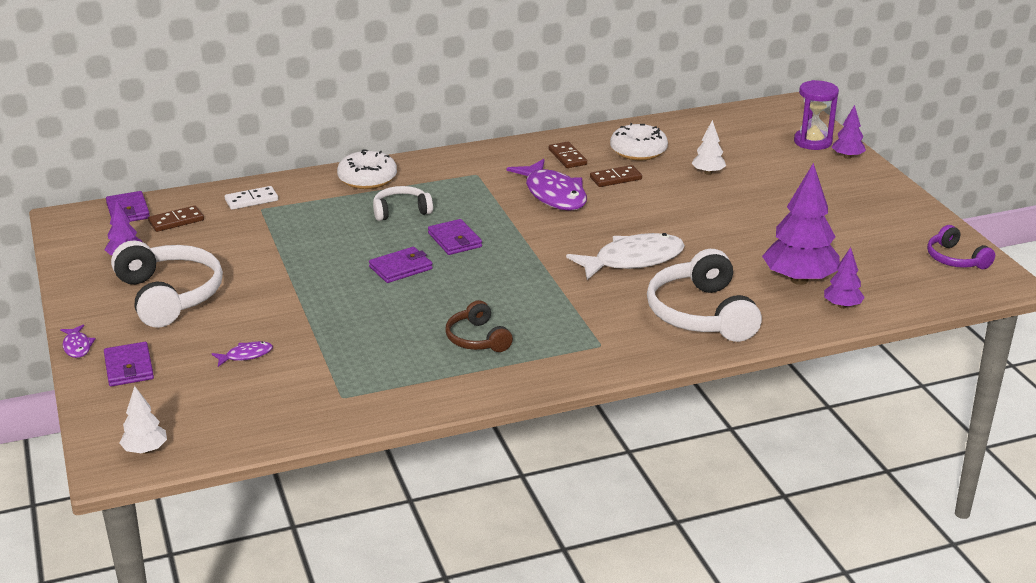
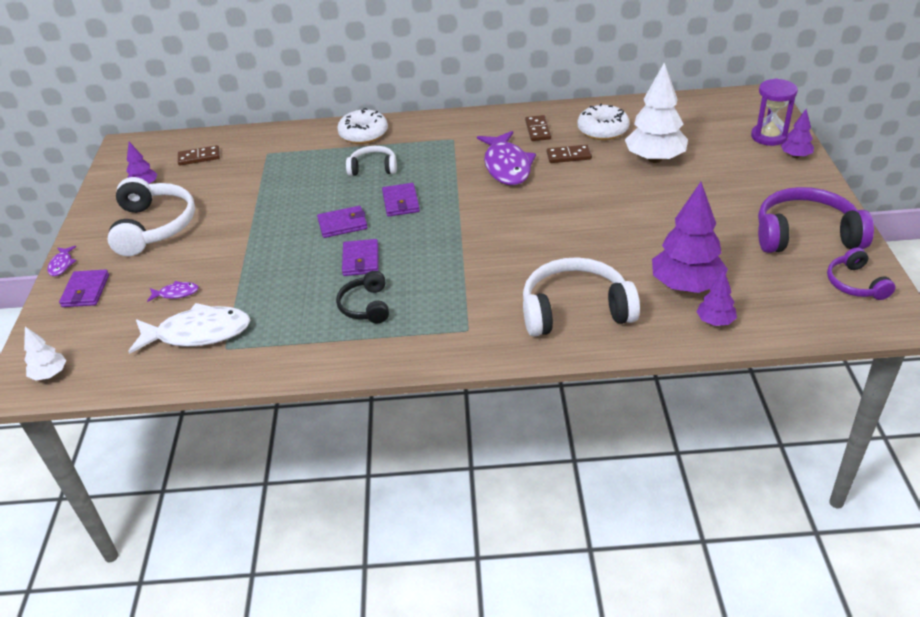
camera: 20 degrees right, 10 degrees up
(128, 211) = (170, 144): purple wallet -> purple wallet (361, 260)
(251, 200) = (264, 144): white domino -> none
(477, 339) = (366, 306): brown headphones -> black headphones
(633, 260) = (541, 243): white fish -> white fish (198, 333)
(701, 314) = (575, 310): white headphones -> white headphones turned 75 degrees clockwise
(708, 172) = (655, 159): white tree -> white tree, size x1.97
(890, 224) = (805, 235): none -> purple headphones

